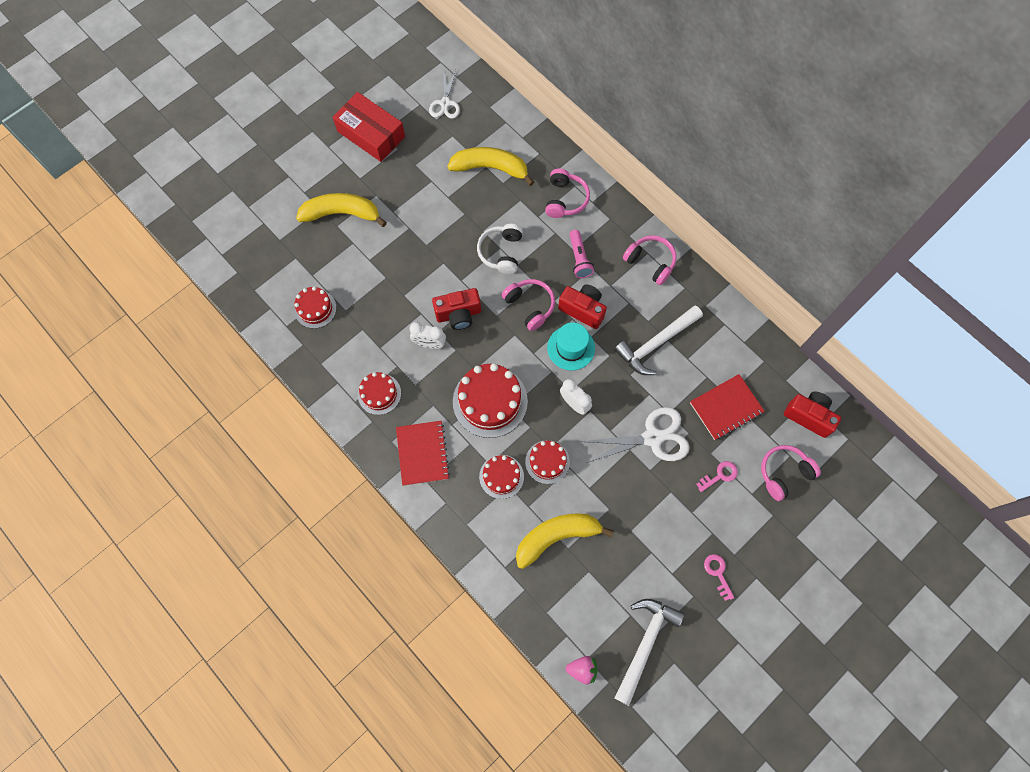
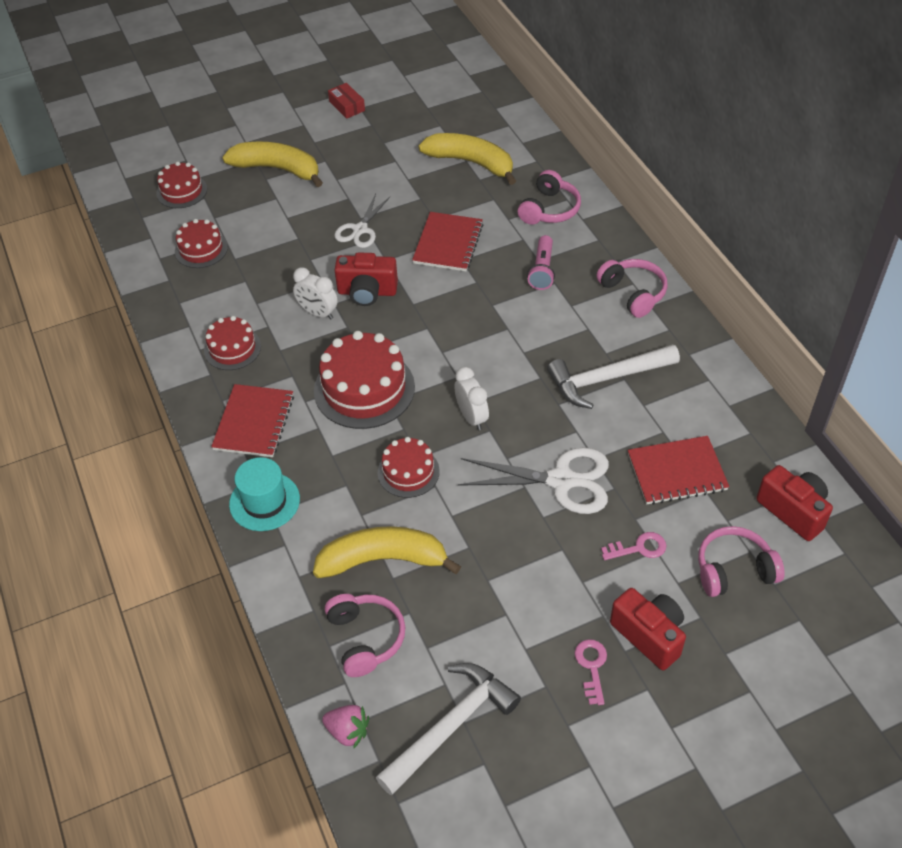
camera: 20 degrees right, 20 degrees down
(371, 134) = (347, 106): red box -> red box, size x0.48
(445, 103) = (445, 95): white scissors -> white scissors (360, 230)
(501, 252) = (448, 243): white headphones -> red notebook
(501, 476) = (341, 472): red cake -> red cake (181, 191)
(530, 306) = (459, 303): pink headphones -> pink headphones (365, 638)
(571, 348) = (492, 357): turquoise hat -> turquoise hat (264, 501)
(583, 310) = (525, 322): red camera -> red camera (649, 635)

